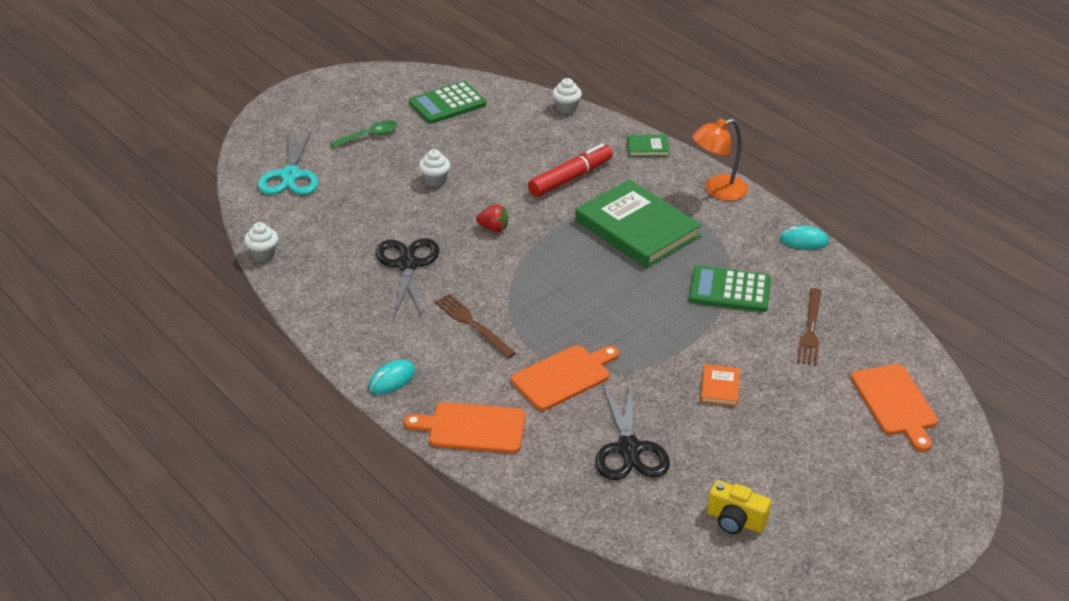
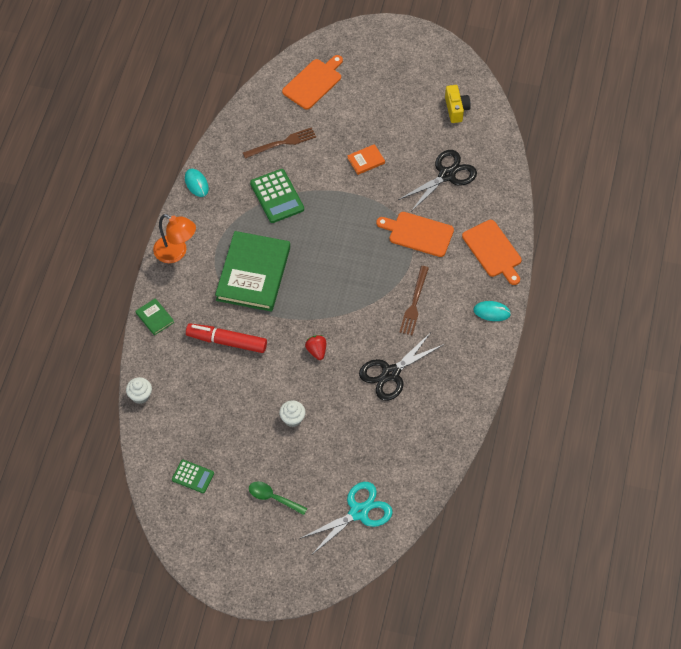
camera: 125 degrees left, 20 degrees up
(263, 254) = (449, 461): white cupcake -> none
(447, 104) = (193, 476): green calculator -> green calculator, size x0.61

